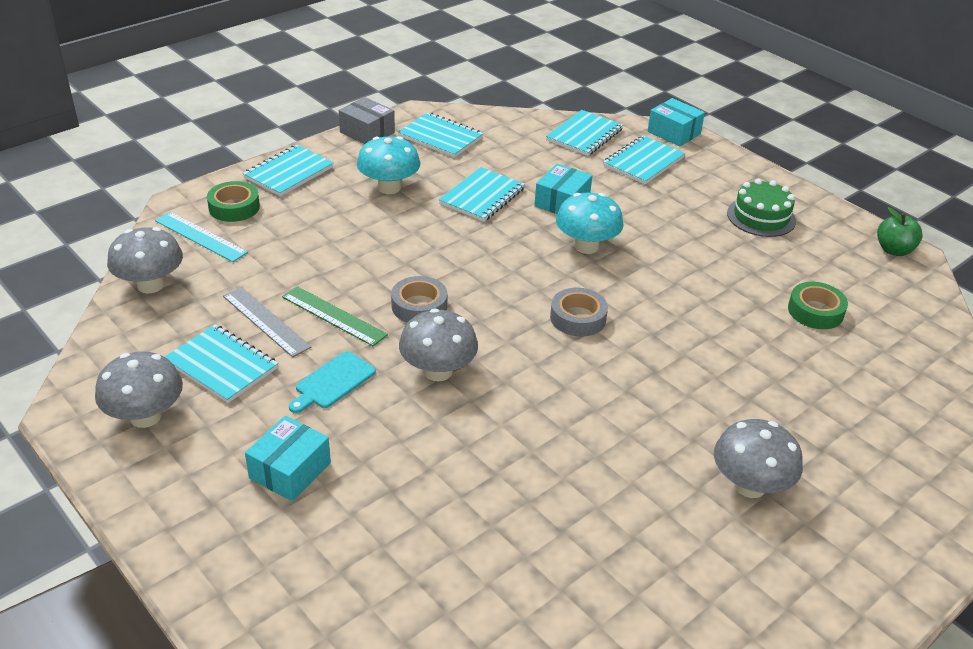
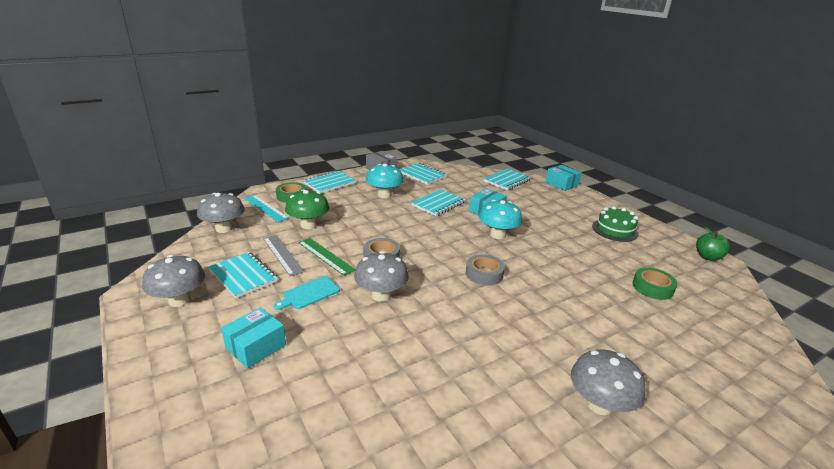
camera: 10 degrees right, 10 degrees down
(285, 262) = (308, 225): none -> green mushroom
(643, 162) = (541, 196): turquoise notebook -> none

